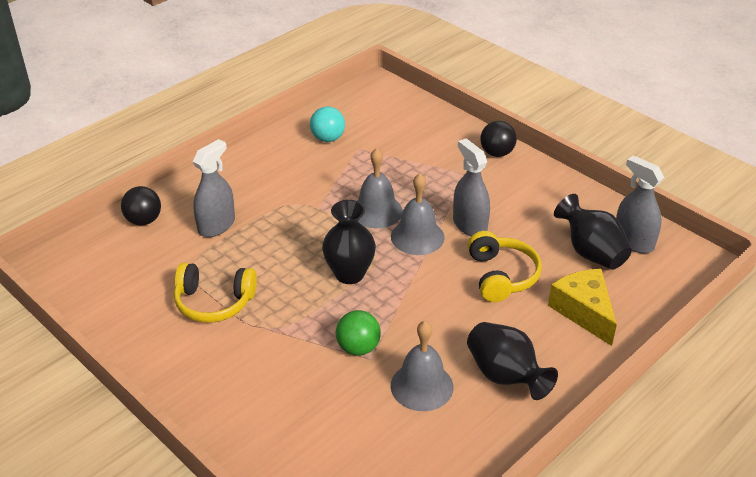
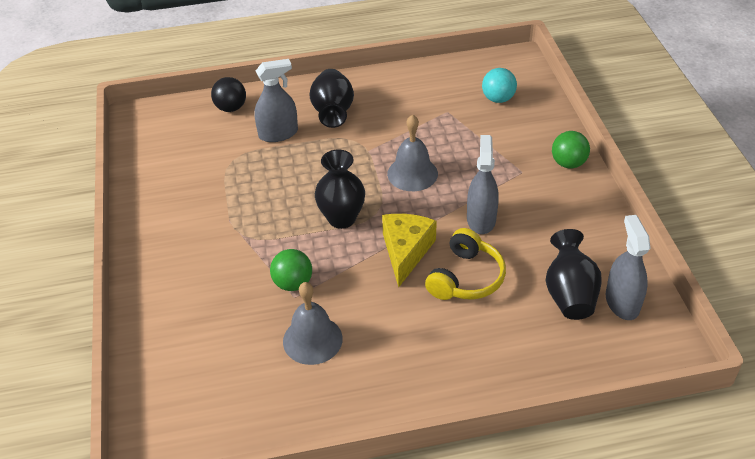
camera: 35 degrees right, 5 degrees up
(214, 302) = (222, 196): yellow headphones -> none
(328, 138) = (430, 93): turquoise ball -> turquoise ball (498, 99)
(417, 237) = (426, 211): grey bell -> none
(497, 153) = (568, 163): black ball -> green ball
(505, 376) = (387, 366): black vase -> black vase (333, 112)
(583, 311) = (510, 345): yellow cheese -> yellow cheese (406, 251)

